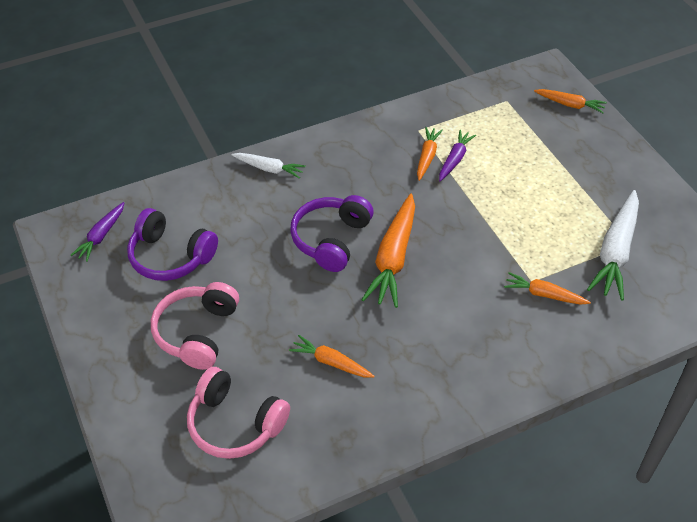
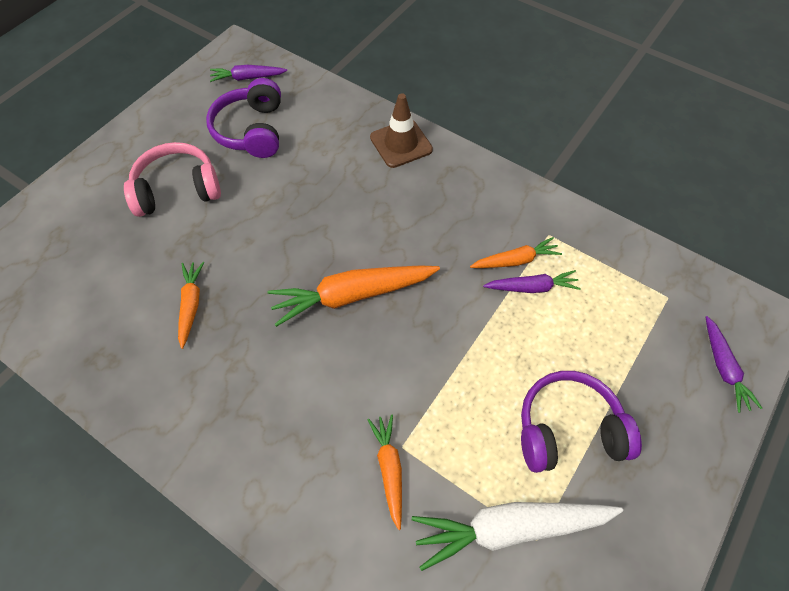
camera: 60 degrees right, 10 degrees up
(235, 424) = (89, 265): pink headphones -> none
(269, 169) = (401, 144): white carrot -> brown traffic cone
(331, 239) = (343, 232): purple headphones -> purple headphones (568, 429)
(570, 104) = (723, 368): orange carrot -> purple carrot

